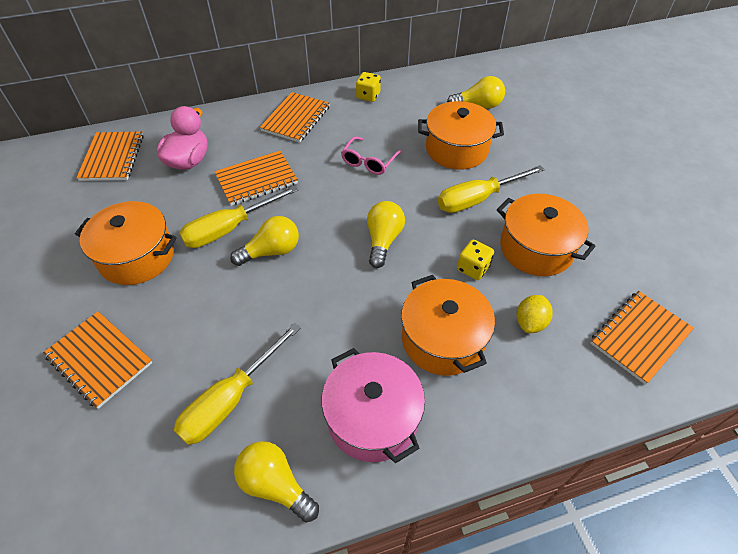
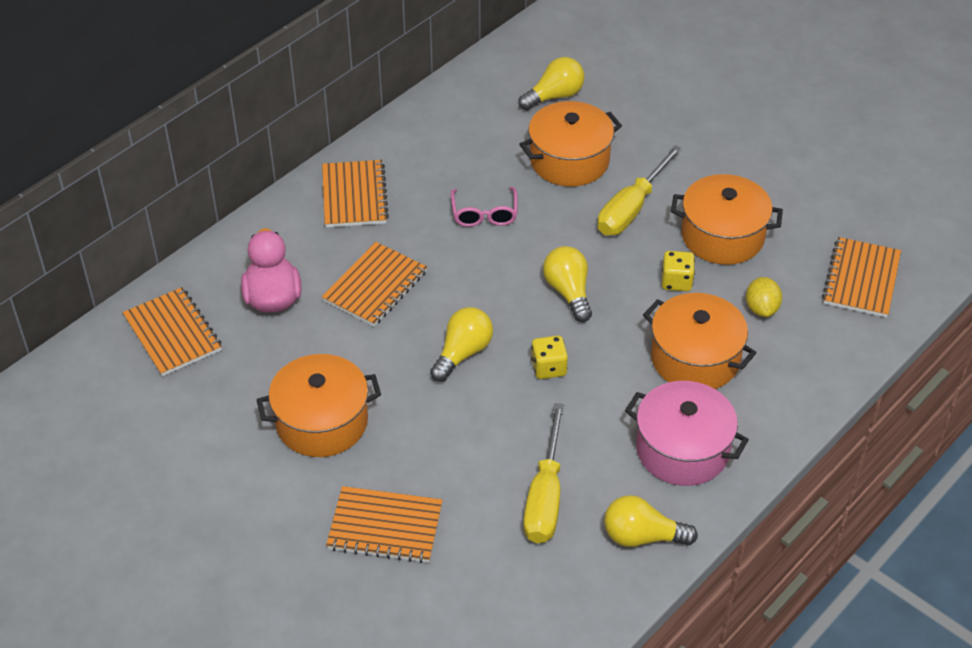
camera: 30 degrees left, 5 degrees down
(229, 229) = (395, 351): yellow screwdriver -> none
(368, 96) = (416, 132): yellow dice -> yellow dice (548, 368)

